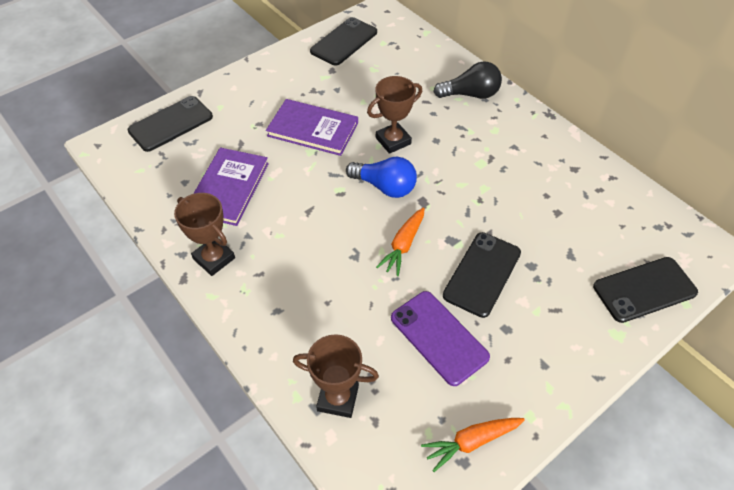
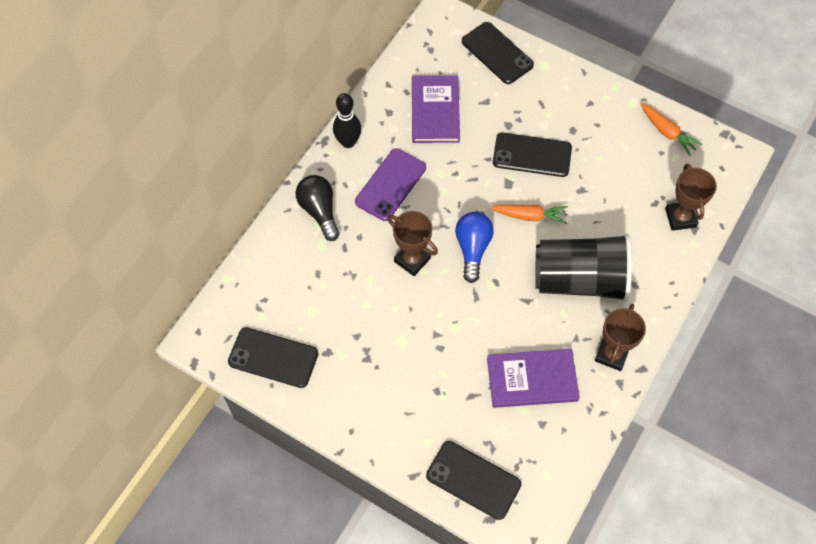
camera: 110 degrees left, 10 degrees up
(308, 262) = (579, 280): none -> black cup
(313, 129) = (425, 336): purple book -> purple book (435, 111)
(439, 337) = (601, 169): purple phone -> purple phone (390, 185)
(543, 130) = (348, 142): none -> black bowling pin

